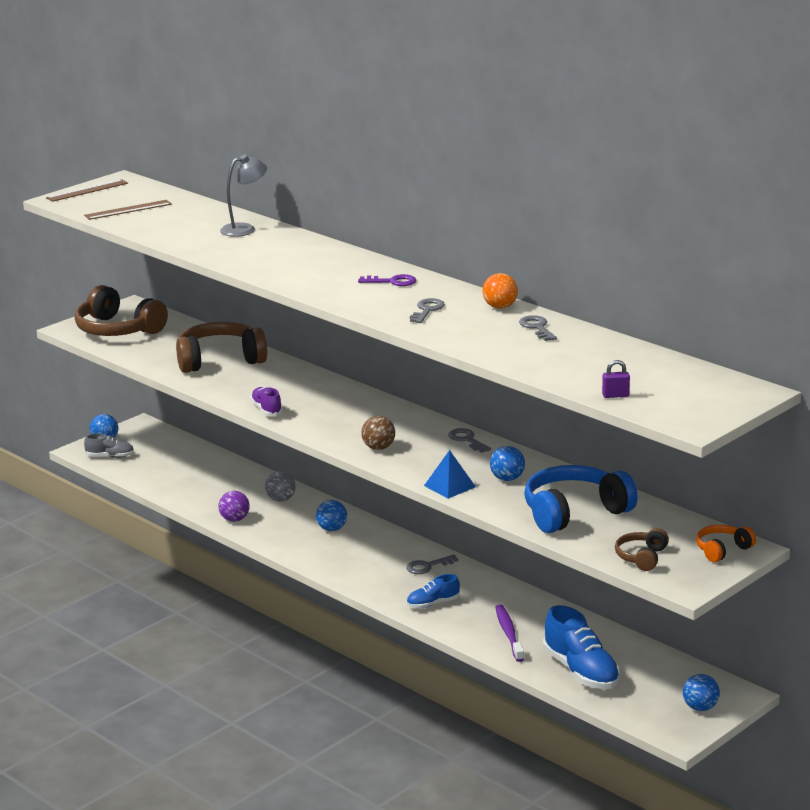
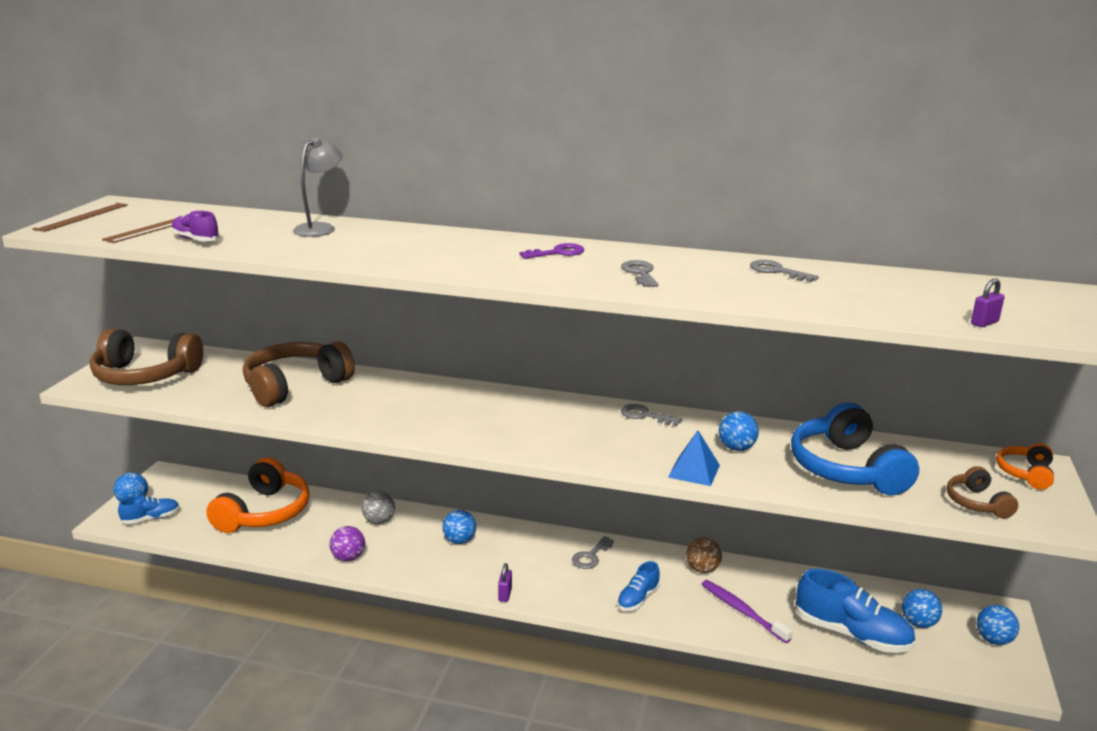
camera: 30 degrees left, 0 degrees up
(110, 456) = (151, 518): grey shoe -> blue shoe
(197, 472) = (264, 512): none -> orange headphones
(266, 409) = (402, 429): purple shoe -> purple shoe (196, 240)
(331, 574) = (505, 594): none -> purple padlock
(378, 448) = (570, 445): brown ball -> brown ball (702, 569)
(500, 307) = (706, 259): orange ball -> none
(574, 512) = (846, 469): blue headphones -> blue headphones turned 45 degrees counterclockwise
(650, 680) = (918, 623): none -> blue ball

